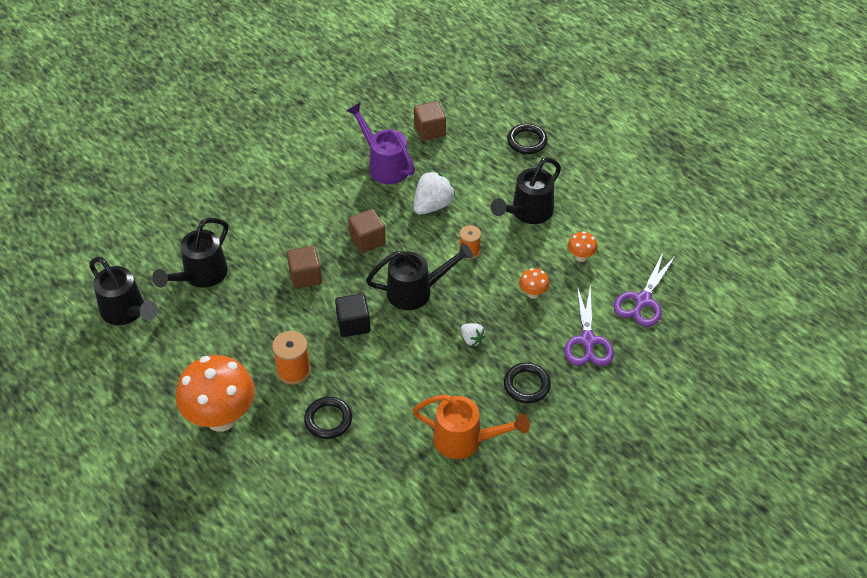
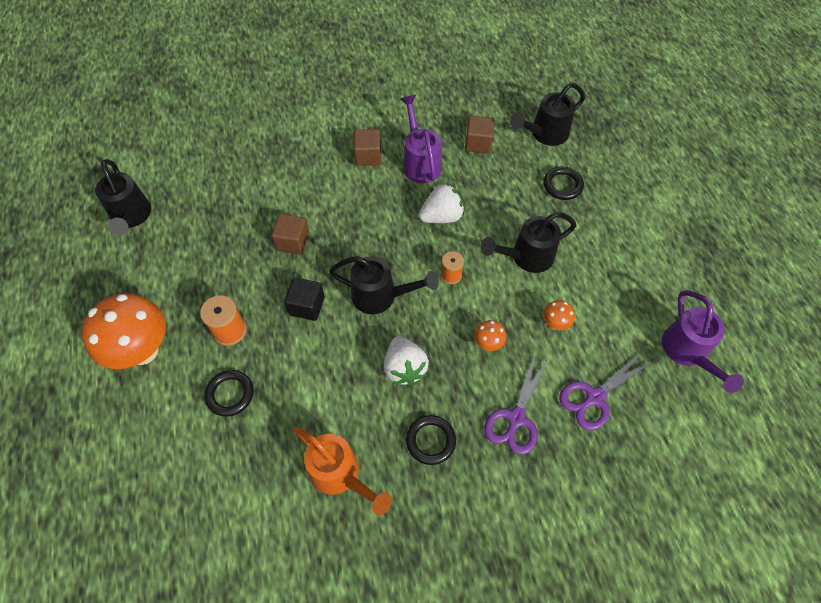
camera: 25 degrees right, 10 degrees up
(201, 275) = (209, 207): black watering can -> black watering can (545, 134)
(367, 240) = (365, 228): brown cube -> brown cube (368, 156)
(472, 339) = (404, 368): white strawberry -> white strawberry, size x1.83
(699, 238) = (687, 352): none -> purple watering can

